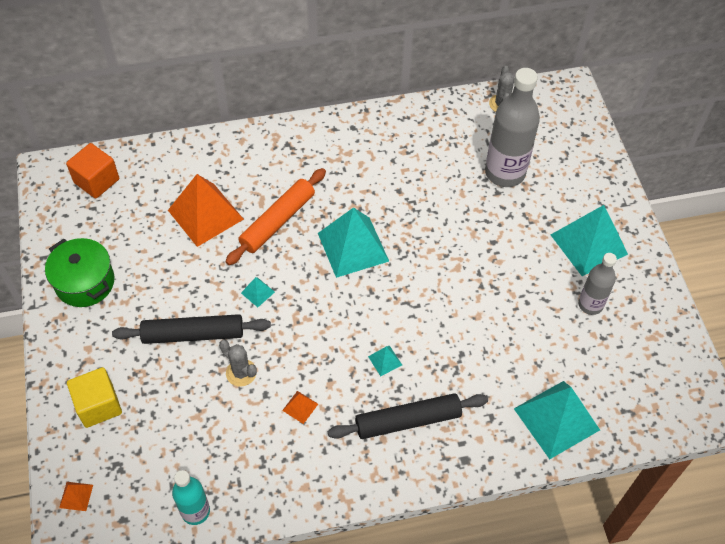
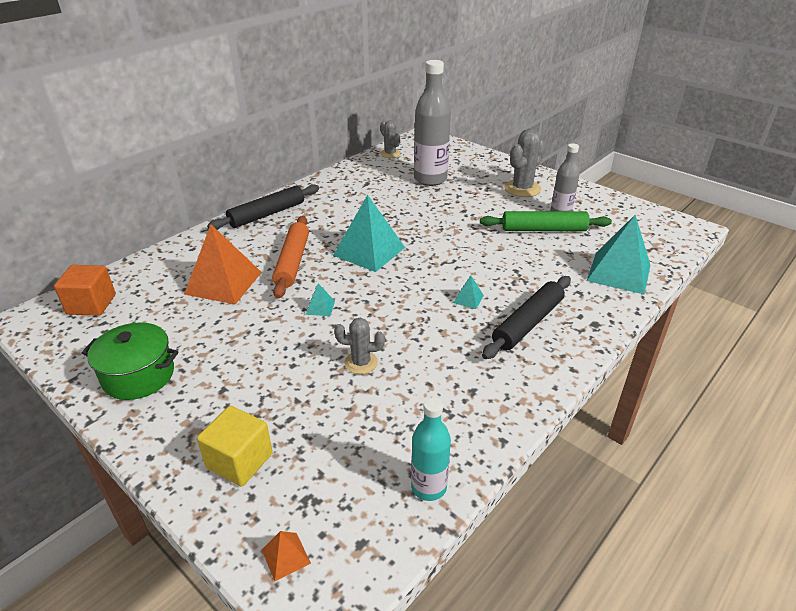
camera: 35 degrees left, 20 degrees down
(193, 334) = (289, 359): black rolling pin -> black rolling pin (267, 214)
(300, 407) = (437, 358): orange pyramid -> none
(546, 317) = (544, 229): none -> green rolling pin
(589, 244) = (522, 189): turquoise pyramid -> grey cactus

